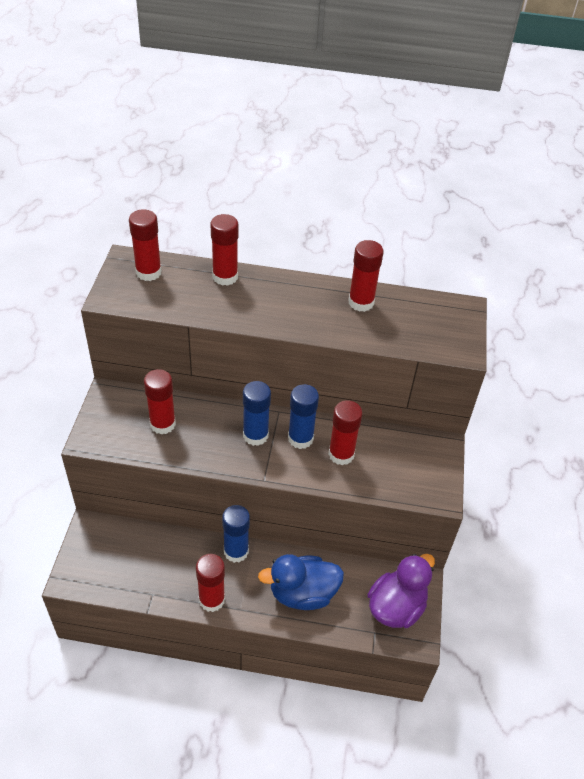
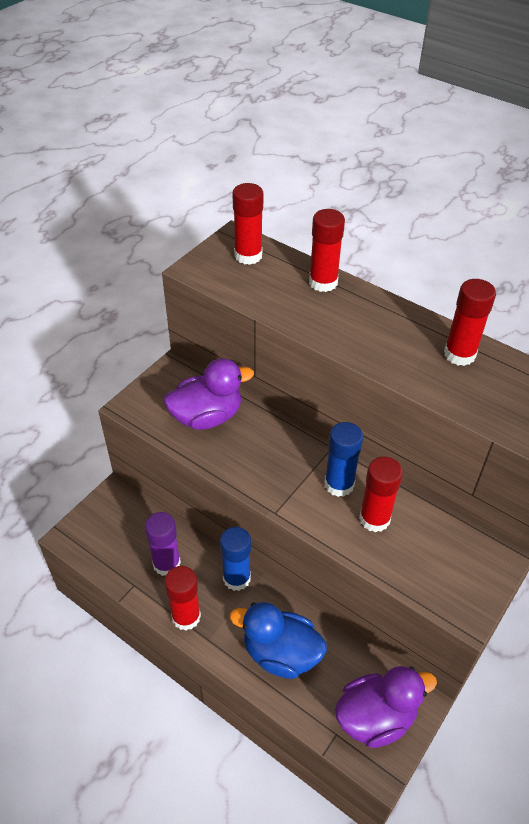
camera: 30 degrees right, 0 degrees up
(162, 424) = (207, 416): red glue stick -> purple duck
(171, 565) = (166, 564): none -> purple glue stick
(255, 435) = (293, 463): blue glue stick -> none

